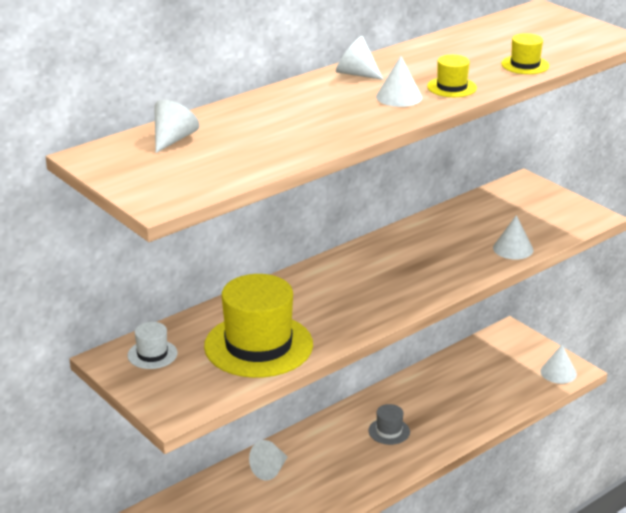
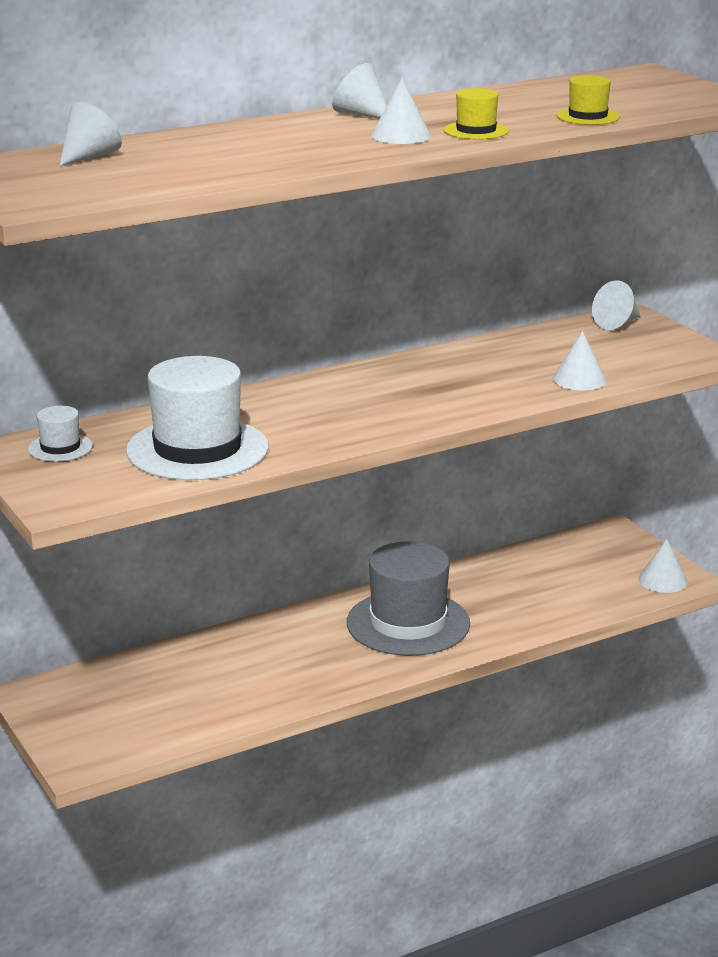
camera: 10 degrees right, 5 degrees down
(258, 345) = (197, 449): yellow hat -> white hat
(270, 470) = (236, 650): white cone -> white cone (617, 324)
(389, 431) = (408, 623): grey hat -> grey hat, size x2.21

